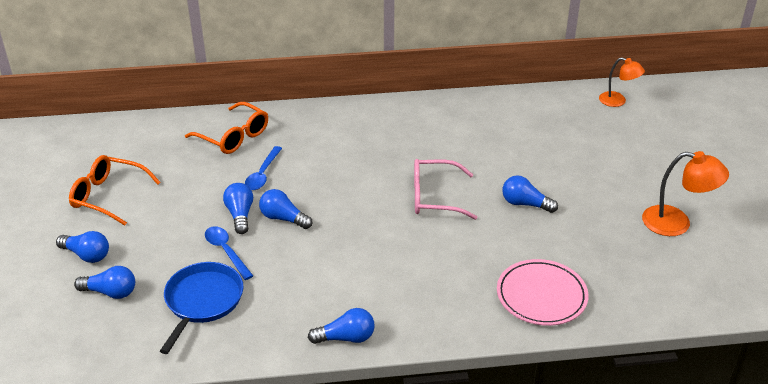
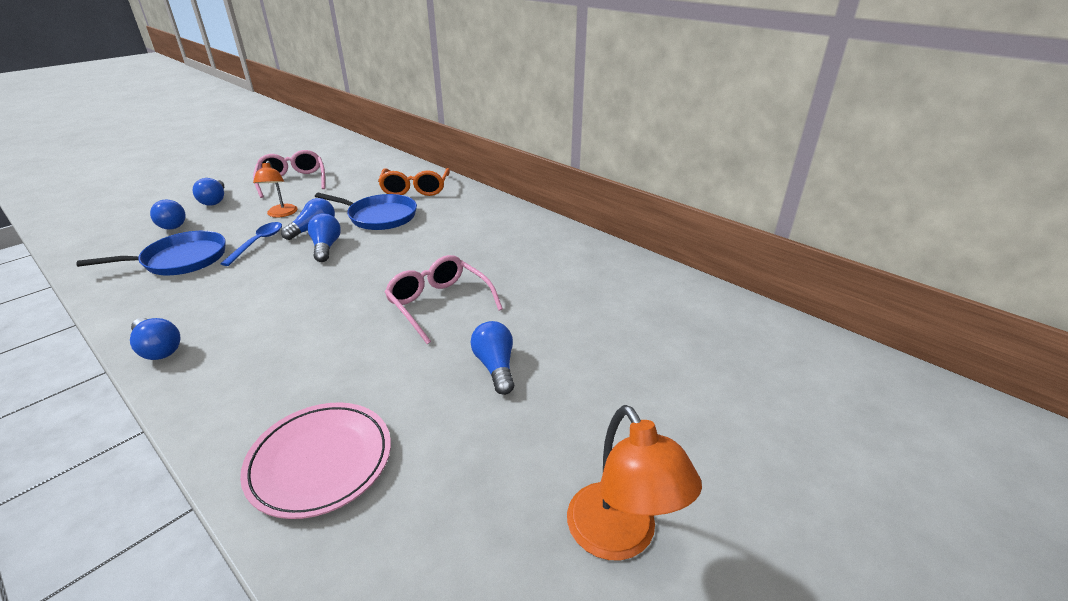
camera: 50 degrees right, 5 degrees down
(109, 196) = (292, 181): orange glasses -> pink glasses
(263, 174) = (379, 216): blue spoon -> blue pan
(618, 101) = (796, 349): orange lamp -> orange lamp (281, 214)

